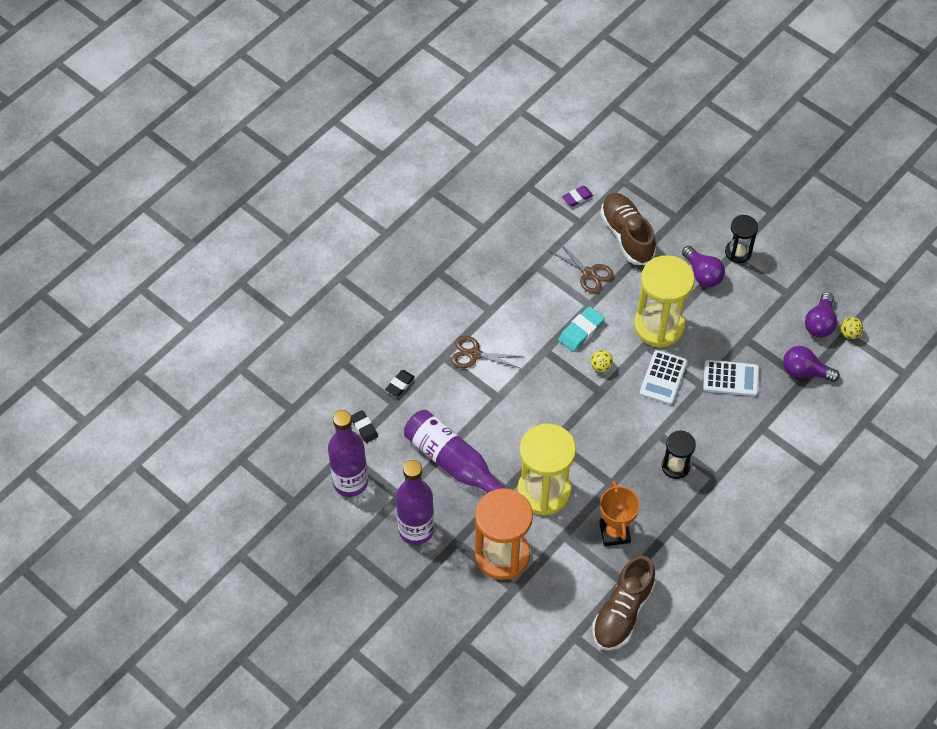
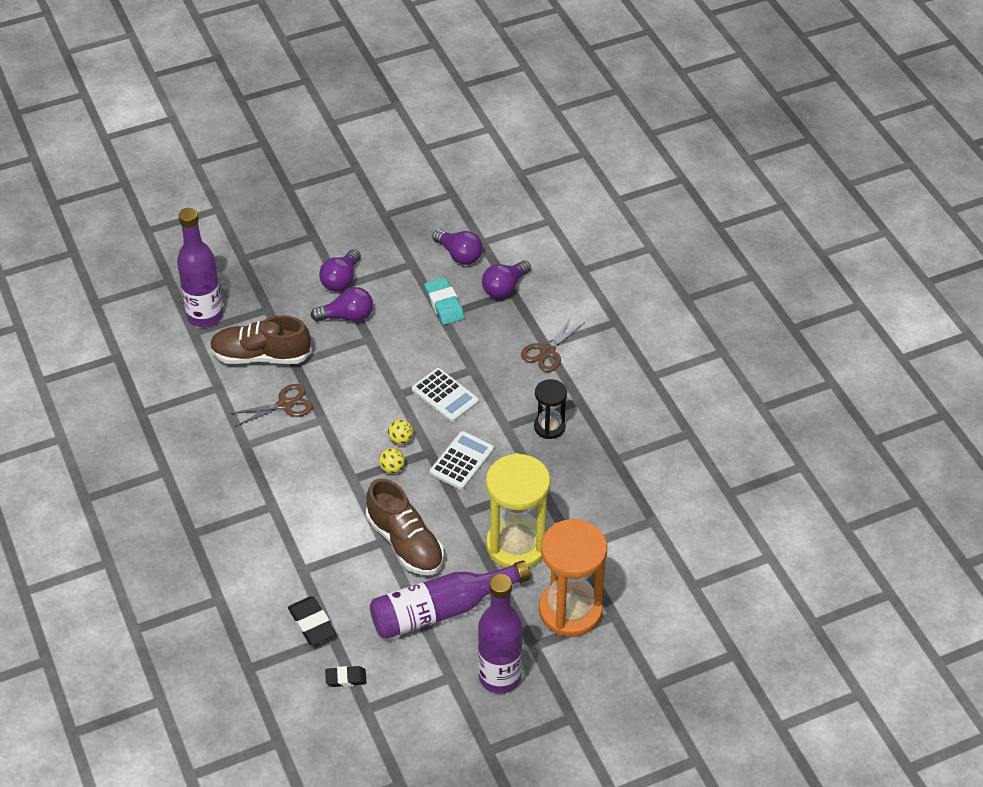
camera: 65 degrees left, 10 degrees down
(350, 482) = (406, 718): purple bottle -> purple bottle (205, 316)
(400, 384) = (312, 624): black eraser -> black eraser, size x1.53
(474, 354) = (317, 541): brown scissors -> brown scissors (547, 352)
(577, 197) = (186, 377): purple eraser -> none
(581, 331) = (349, 439): turquoise eraser -> turquoise eraser (444, 304)
(614, 532) = (595, 505): orange trophy -> none
(622, 612) = (686, 534): brown shoe -> brown shoe (405, 543)
(659, 326) = (384, 374): yellow hourglass -> none
(730, 378) = (478, 345): white calculator -> white calculator (462, 461)
(738, 252) = (341, 280): black hourglass -> purple light bulb
(849, 333) = (484, 239): yellow ball -> yellow ball (392, 468)

